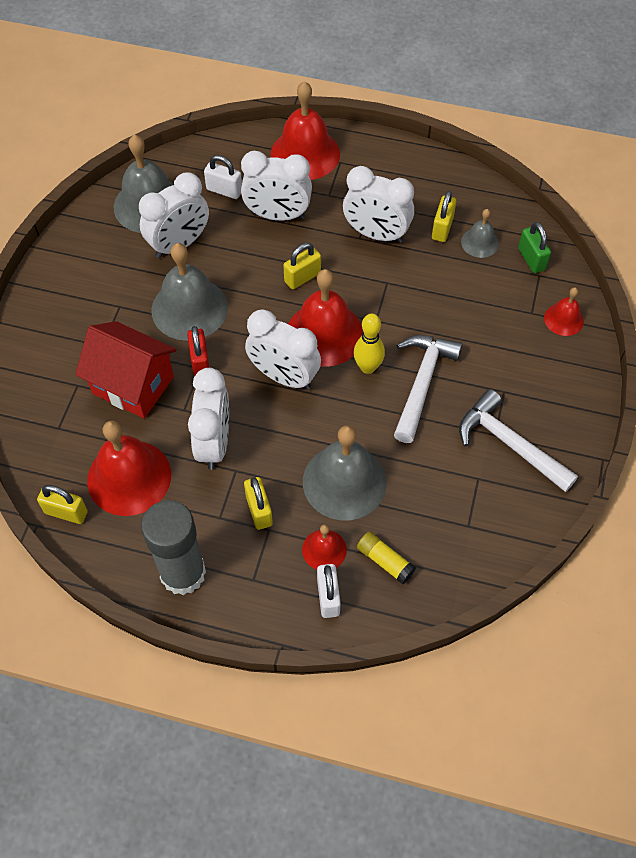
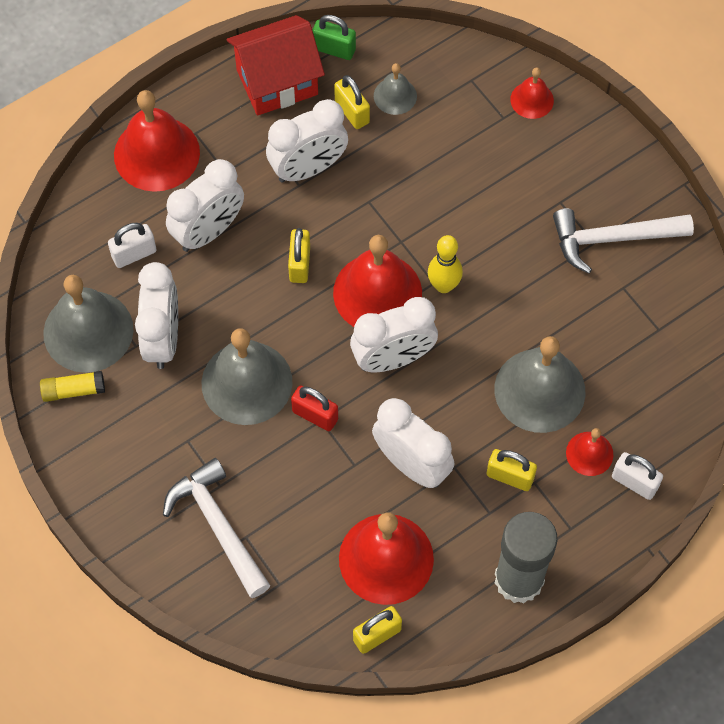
camera: 50 degrees left, 5 degrees up
(133, 385) = (290, 489): red house -> red house (277, 82)
(385, 561) = (638, 415): yellow glue stick -> yellow glue stick (73, 390)
(422, 383) = (497, 256): white hammer -> white hammer (218, 526)
(531, 259) = (449, 72): green padlock -> green padlock (334, 49)

